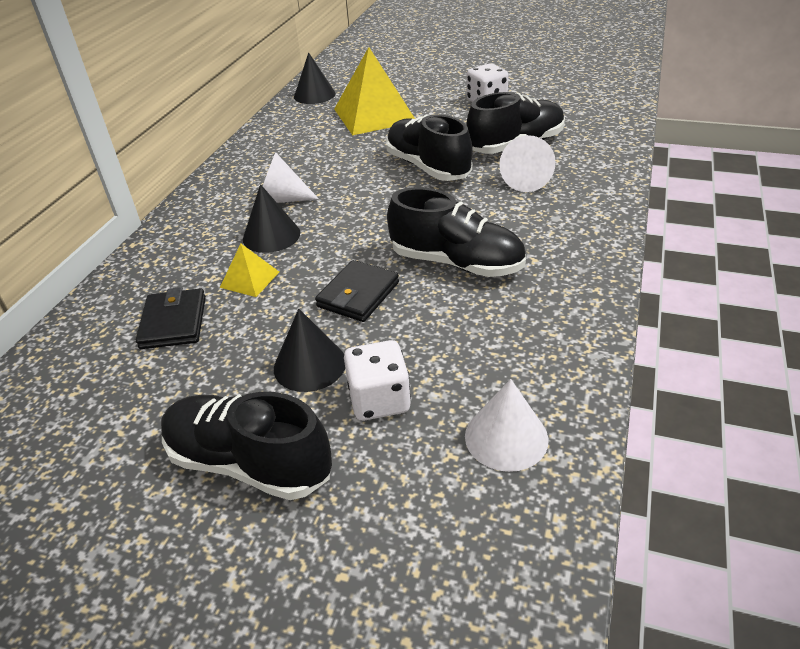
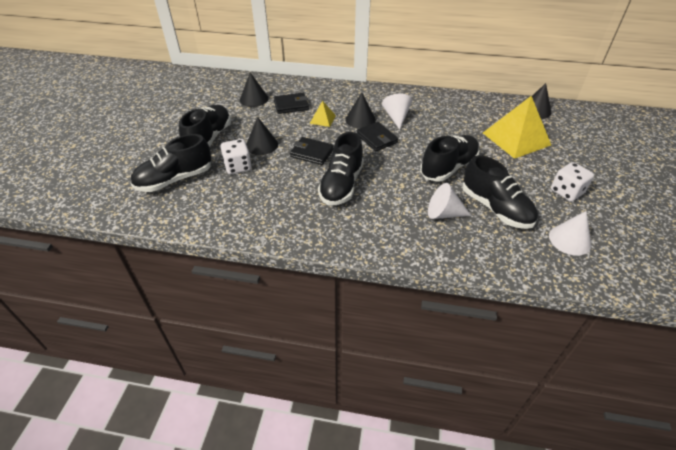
camera: 80 degrees right, 5 degrees up
(109, 385) = (254, 99): none -> black cone
(336, 222) = (376, 138): none -> black wallet
(408, 518) = (175, 179): none -> black shoe
(506, 437) = (210, 205): white cone -> white cone (570, 240)

